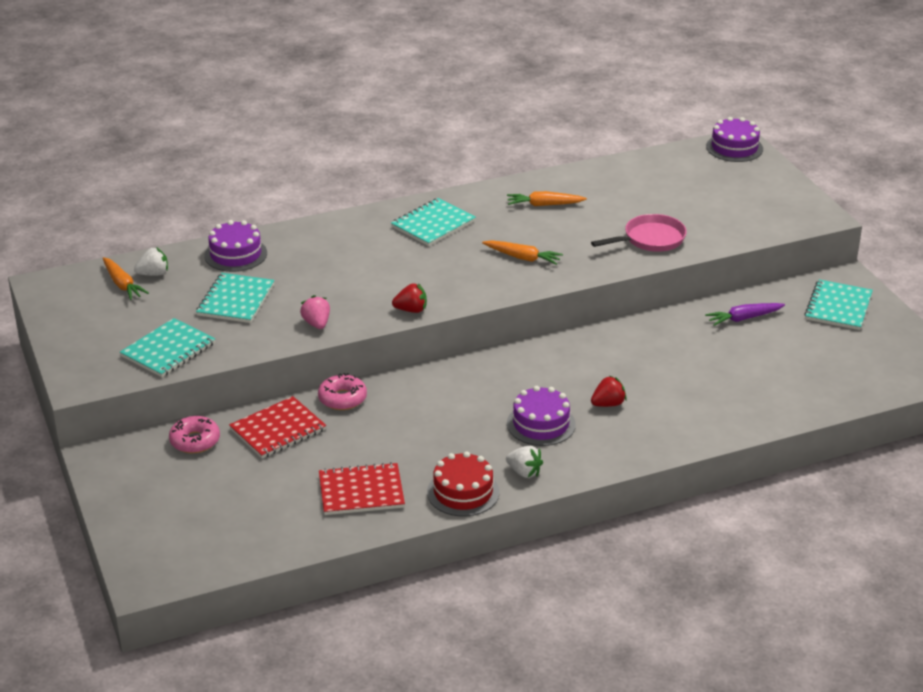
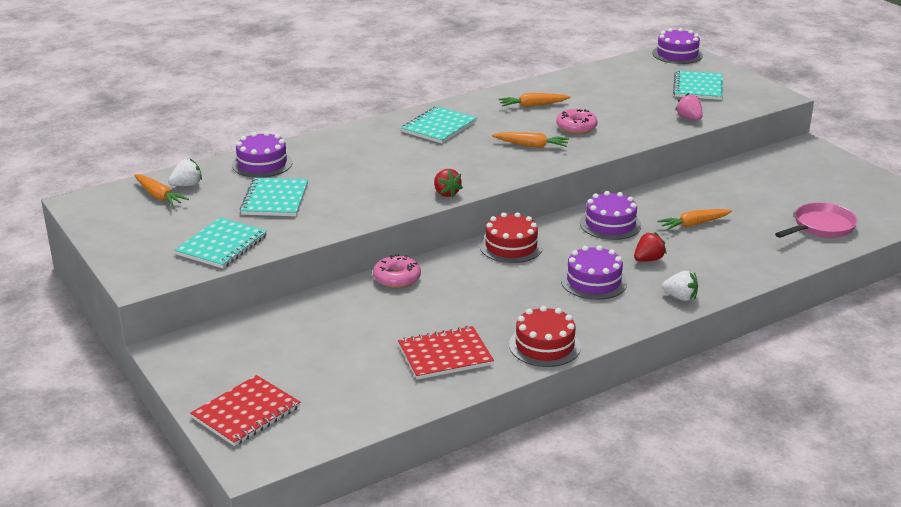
camera: 10 degrees left, 5 degrees down
(195, 441) = (263, 328): pink donut -> pink donut (576, 127)
(278, 429) = (343, 310): red notebook -> red notebook (246, 413)
(316, 324) = (360, 212): pink strawberry -> pink strawberry (689, 118)
(411, 310) = (446, 193): red strawberry -> red strawberry turned 75 degrees clockwise
(471, 373) = (511, 246): none -> red cake
(524, 472) = (595, 323): white strawberry -> white strawberry (680, 297)
(585, 357) = (610, 224): none -> purple cake
(650, 239) = (638, 123): pink pan -> pink pan (820, 227)
(675, 366) = (694, 224): none -> orange carrot
(744, 318) = (736, 183): purple carrot -> none
(838, 307) = (813, 168): turquoise notebook -> turquoise notebook (698, 87)

